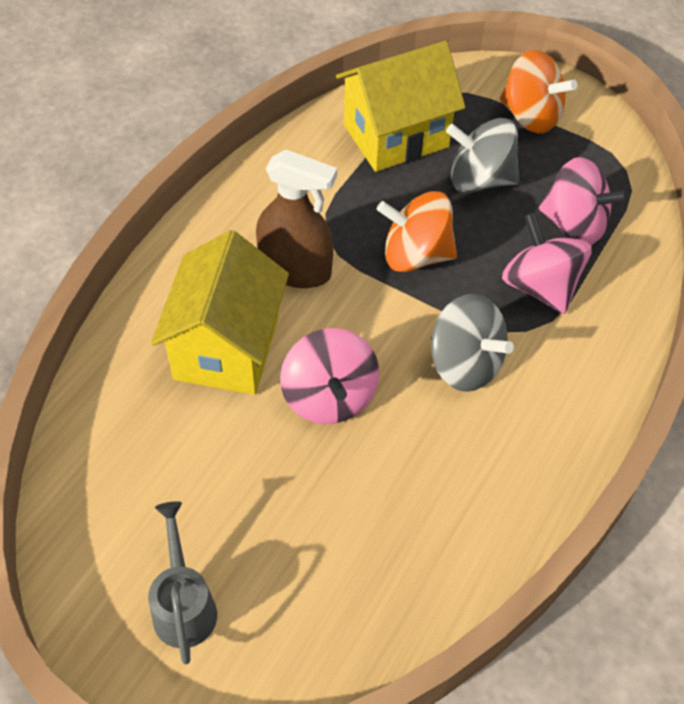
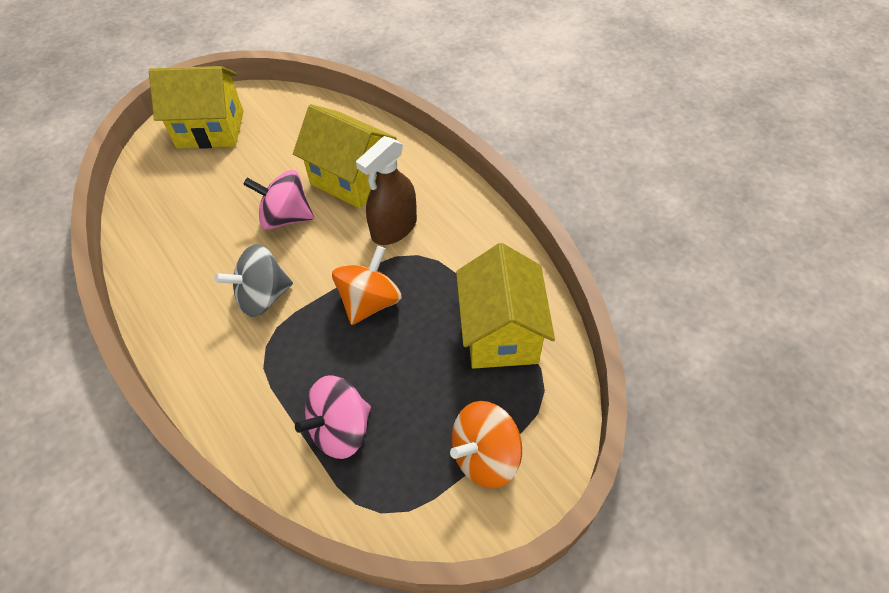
camera: 115 degrees right, 0 degrees up
(184, 605) = (210, 129): grey watering can -> yellow house
(480, 180) = (424, 377): grey spinning top -> none
(540, 286) = (296, 373): pink spinning top -> none

